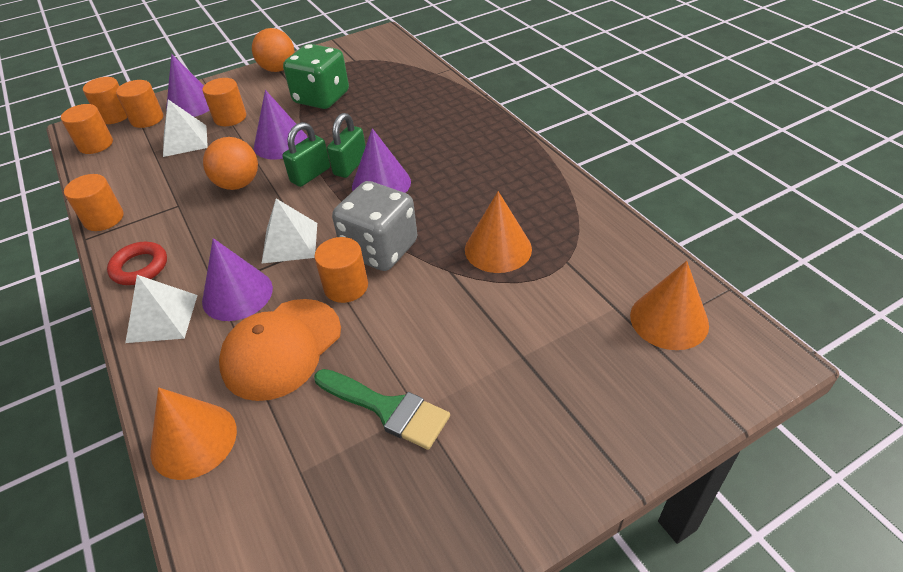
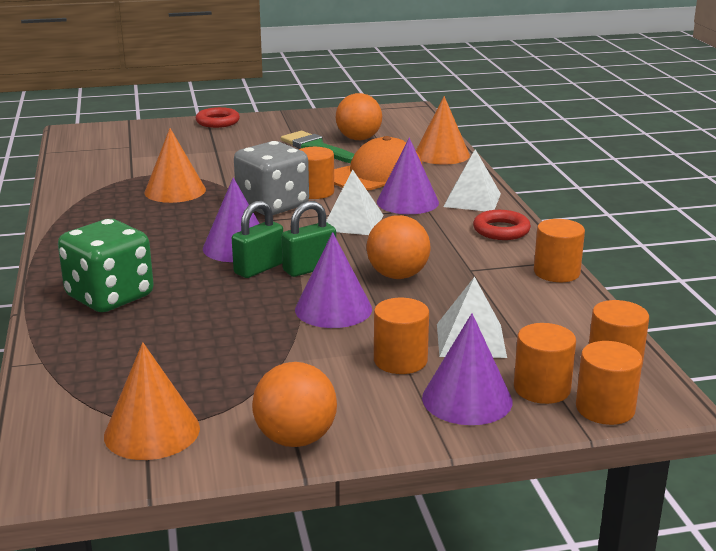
camera: 165 degrees left, 20 degrees down
(321, 98) = (246, 361): green dice -> green dice (110, 297)
(331, 463) = (358, 139): none -> orange ball
(595, 465) = (218, 122): none -> red ring
(669, 320) = (105, 148): orange cone -> orange cone (152, 431)

